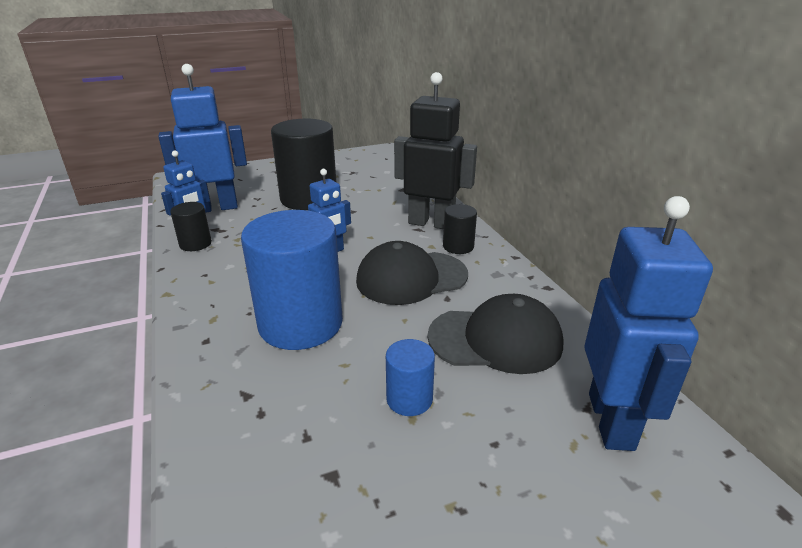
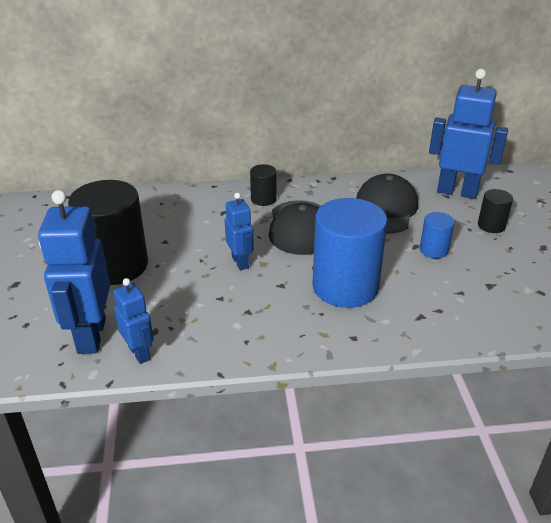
camera: 75 degrees left, 5 degrees up
(195, 244) = (178, 350): black cylinder -> black cylinder (491, 225)
(431, 223) = (217, 204): black robot -> none

